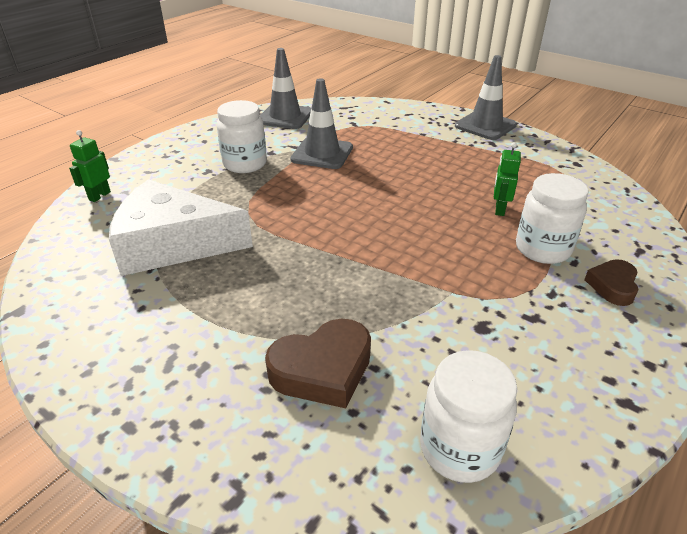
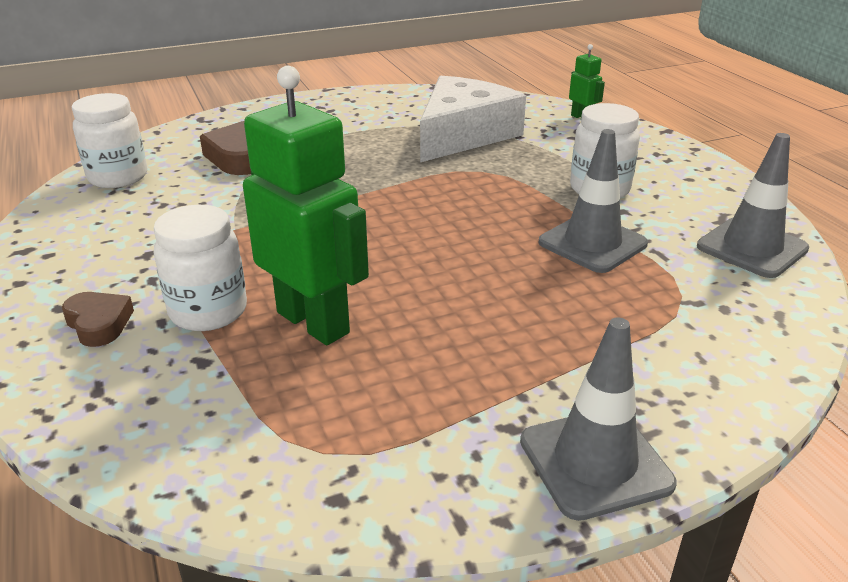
camera: 120 degrees right, 5 degrees down
(499, 209) = (314, 322): green robot -> green robot, size x2.23

